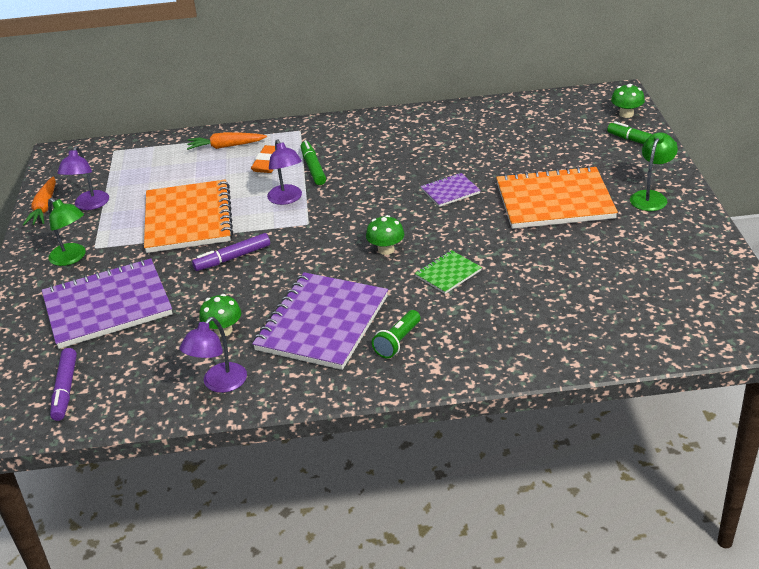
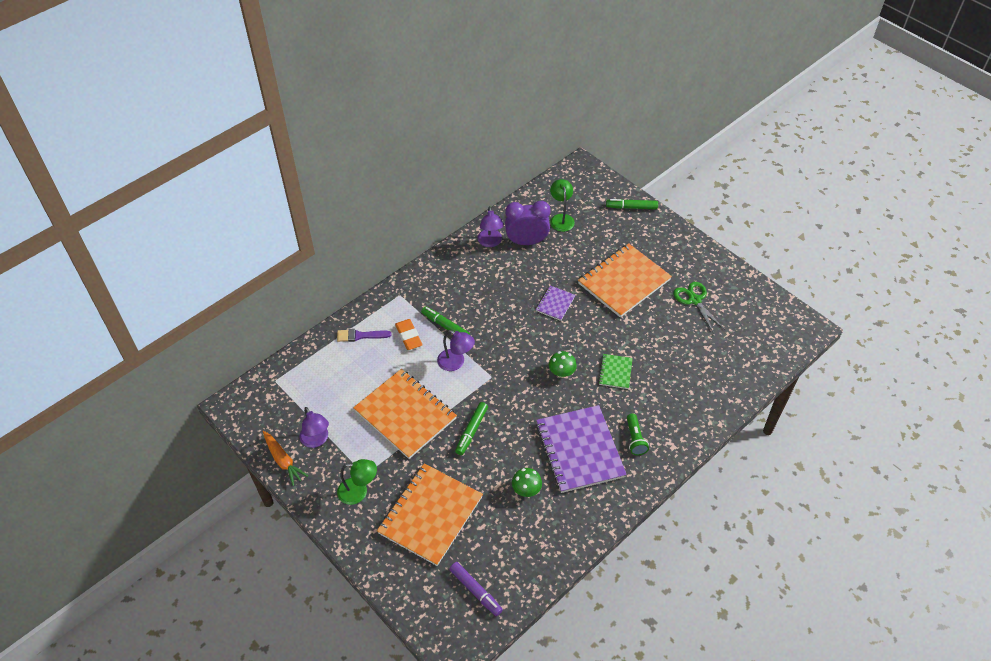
camera: 40 degrees left, 15 degrees up
(107, 306) = (430, 515): purple notebook -> orange notebook
(219, 384) = (565, 529): purple lamp -> purple lamp (490, 242)
(226, 146) = (360, 336): orange carrot -> purple brush
(232, 258) = (471, 431): purple marker -> green marker
(480, 133) = (526, 242): none -> purple clock
(626, 114) = (602, 184): green mushroom -> none
(627, 248) = (694, 300): none -> green scissors
(651, 197) = (674, 252): green lamp -> green lamp (561, 218)

